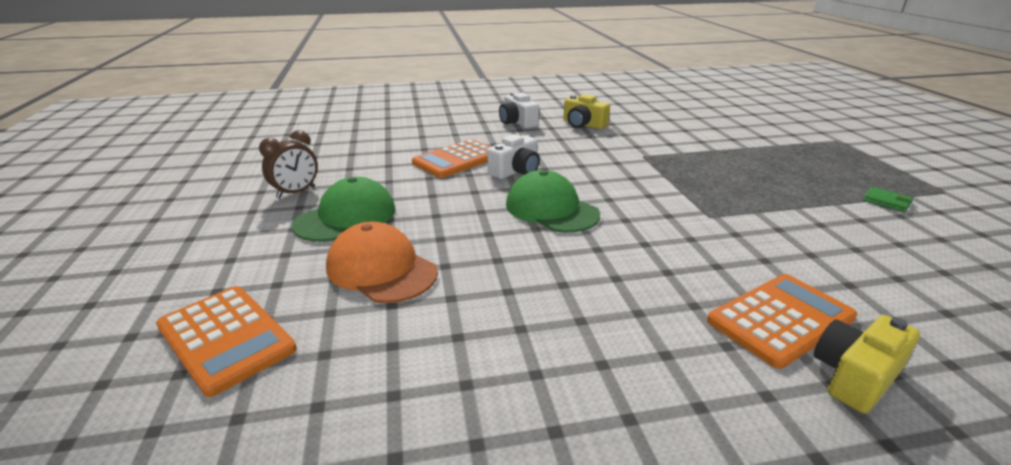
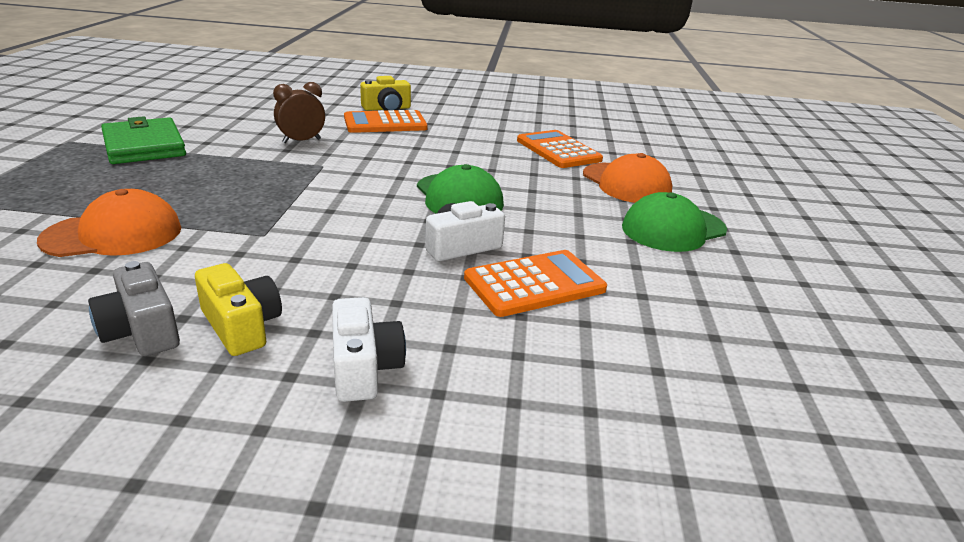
camera: 165 degrees left, 0 degrees up
(226, 338) = (715, 170): orange calculator -> orange calculator (558, 150)
(296, 192) = (754, 271): brown clock -> brown clock (301, 141)
(618, 118) = (142, 330): none -> grey camera
(717, 142) = (113, 234): none -> orange cap
(886, 201) = (144, 146): green wallet -> green wallet, size x2.36

